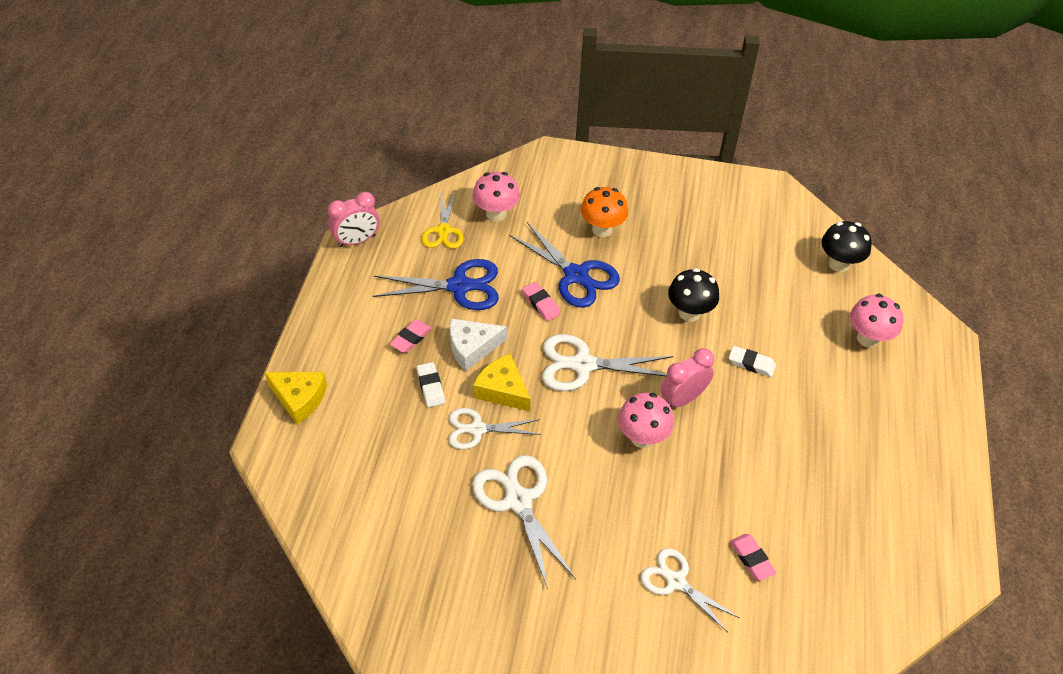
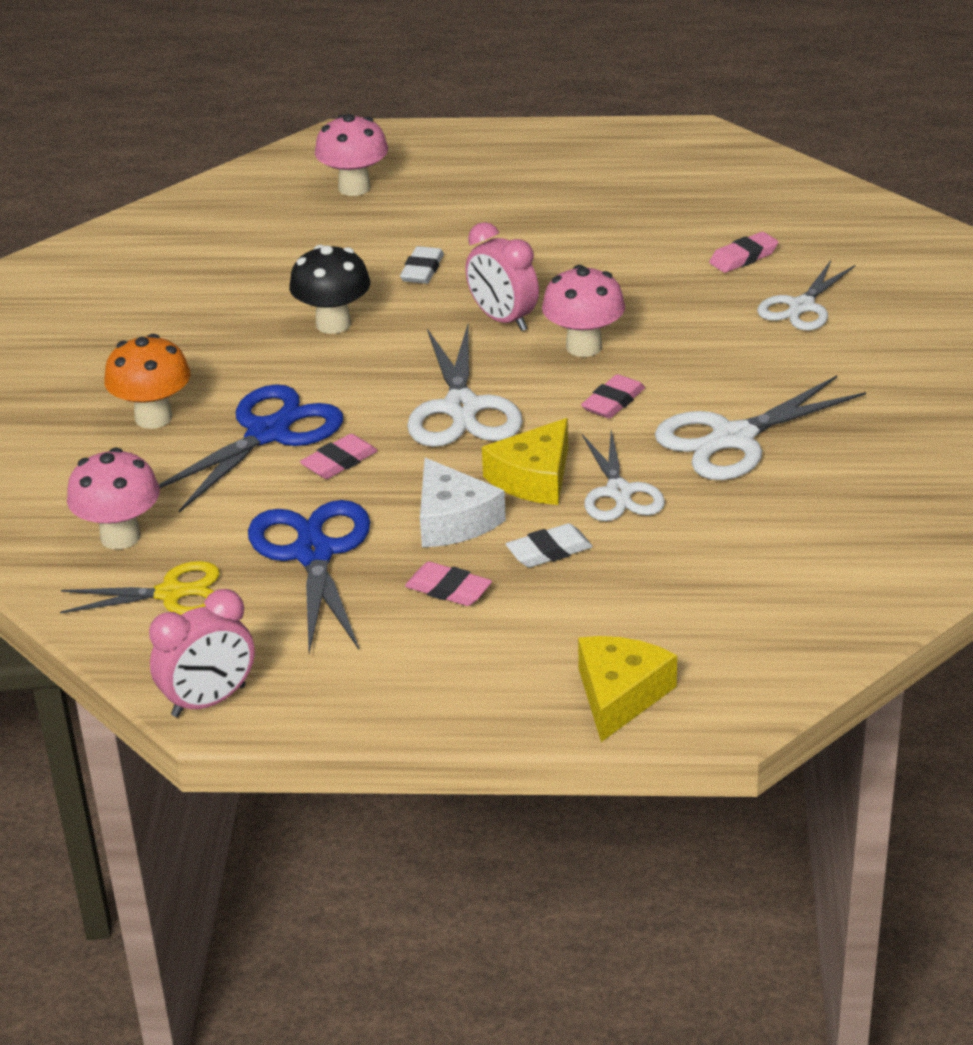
camera: 95 degrees left, 15 degrees down
(357, 241) = (209, 701): pink clock -> pink clock turned 90 degrees clockwise
(574, 443) = (613, 402): none -> pink eraser
(839, 264) = (211, 210): black mushroom -> none

